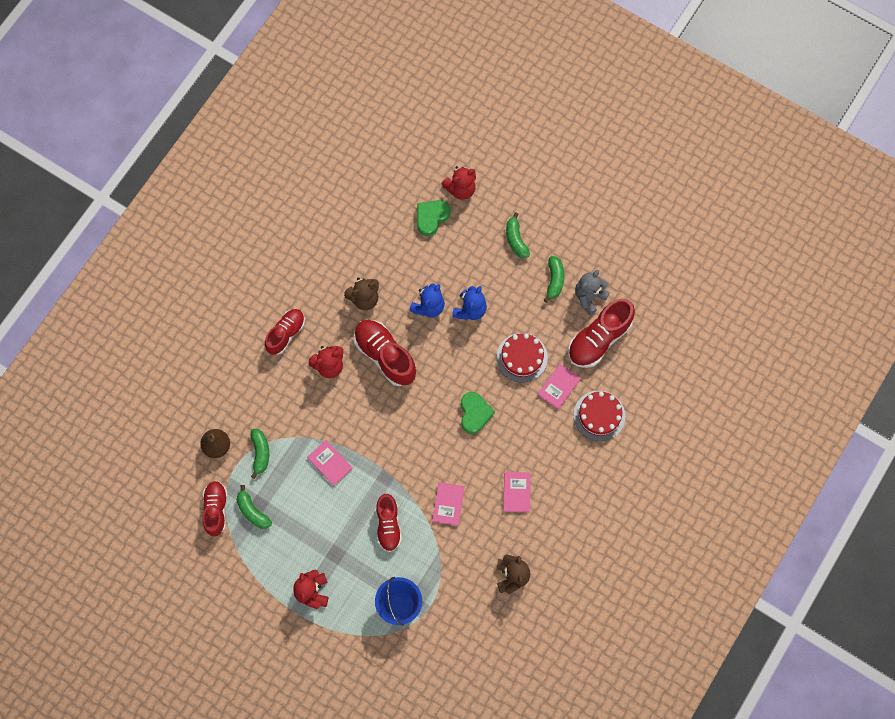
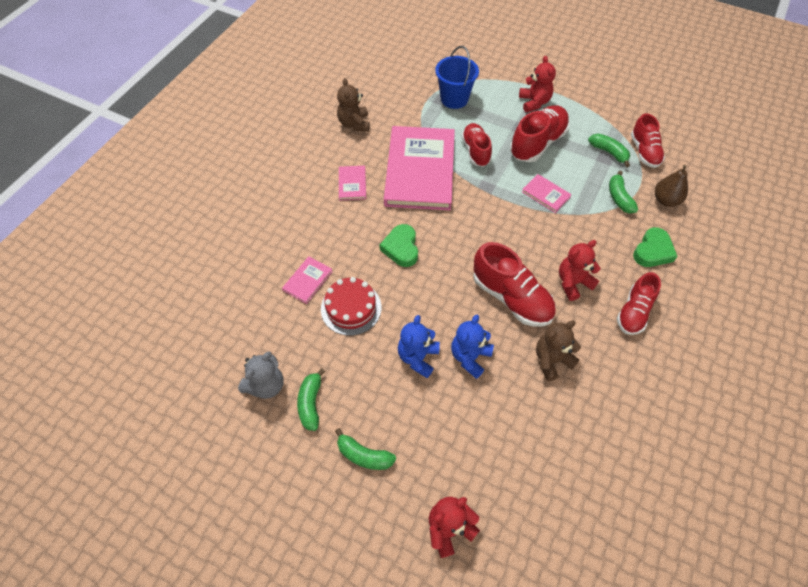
camera: 175 degrees right, 15 degrees down
(431, 217) = (485, 478): green heart -> green heart (652, 251)
(448, 504) = (420, 170): pink book -> pink book, size x2.45
(516, 240) = (364, 455): green banana -> green banana turned 135 degrees clockwise
(599, 339) = (257, 335): red shoe -> red shoe (537, 143)
(599, 415) = (263, 256): red cake -> none

